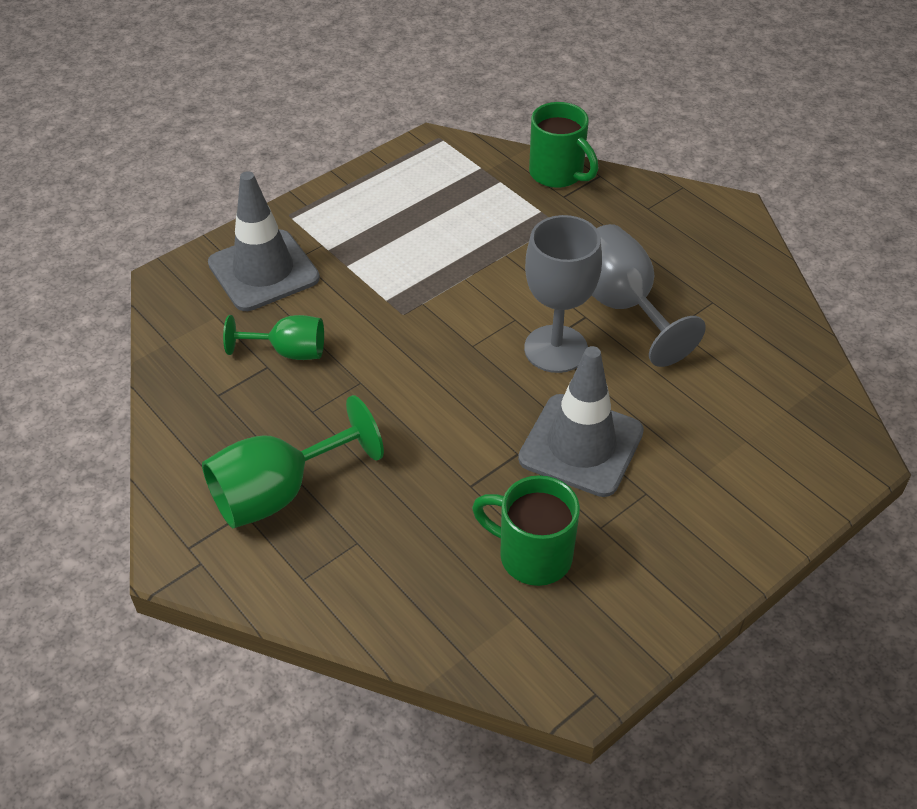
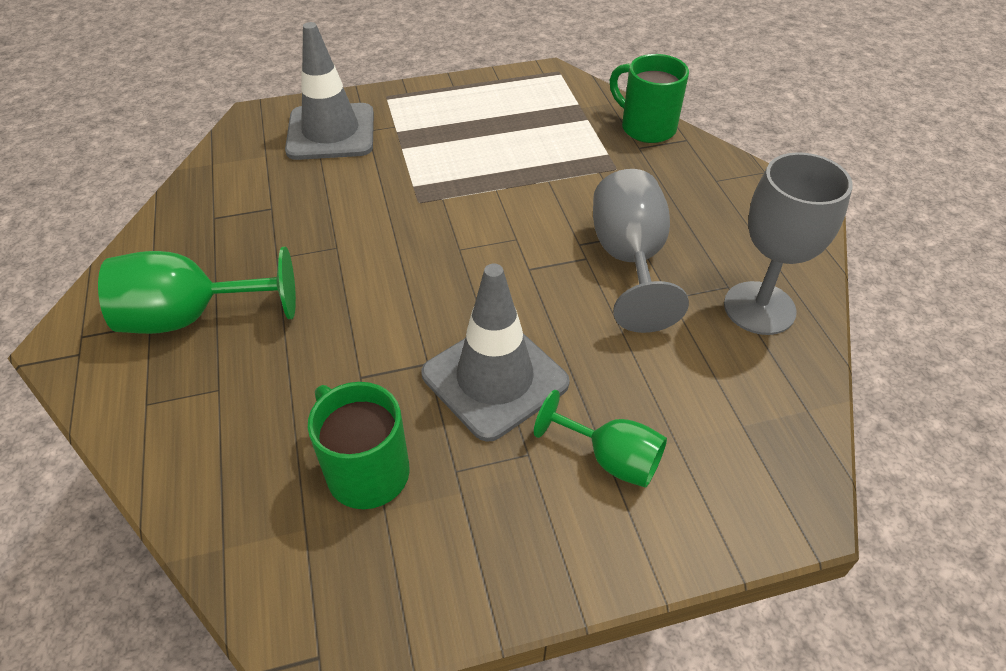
camera: 25 degrees right, 0 degrees up
(289, 352) = (298, 202): green goblet -> green goblet (611, 459)
(556, 349) = (535, 278): grey goblet -> grey goblet (759, 308)
(558, 174) = (646, 127): green mug -> green mug turned 150 degrees clockwise

